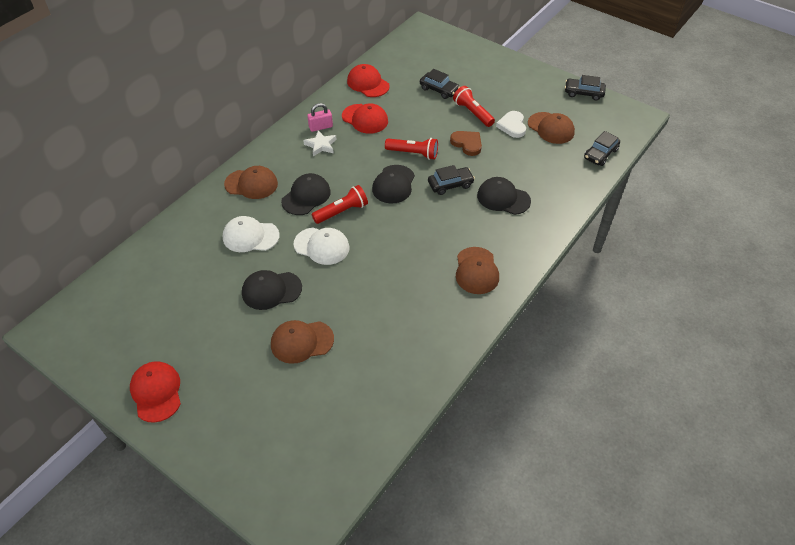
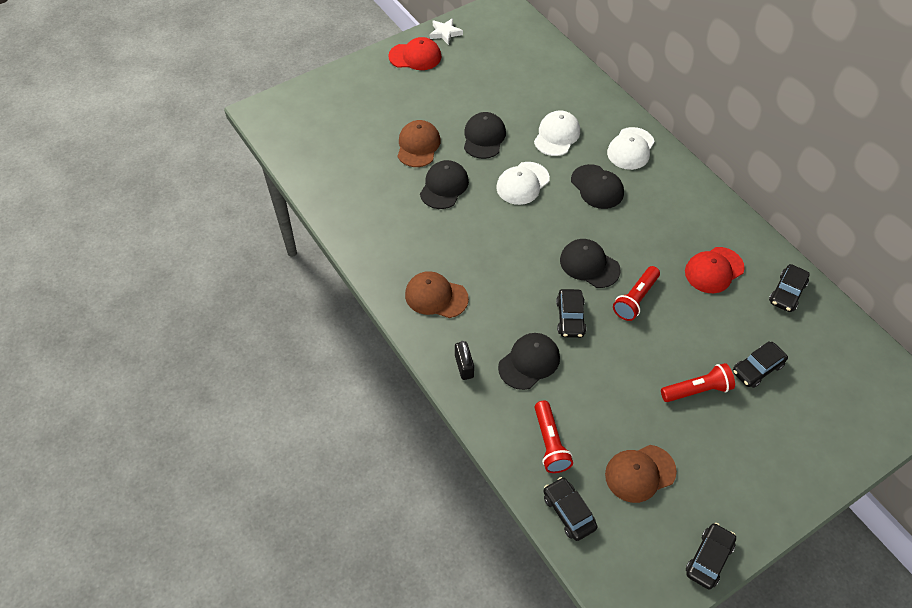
camera: 110 degrees right, 5 degrees up
(251, 184) = (631, 149): brown cap -> white cap
(320, 127) = (709, 224): pink padlock -> none
(321, 145) = (676, 217): white star -> white star (445, 33)
(342, 211) = (564, 210): red flashlight -> red flashlight (550, 443)
(349, 303) = (444, 186): none -> black cap
(368, 83) = (787, 293): red cap -> black car
(467, 144) = (636, 361): brown heart -> none
(512, 126) = (657, 427): white heart -> none
(530, 234) = (464, 366): none -> black padlock

